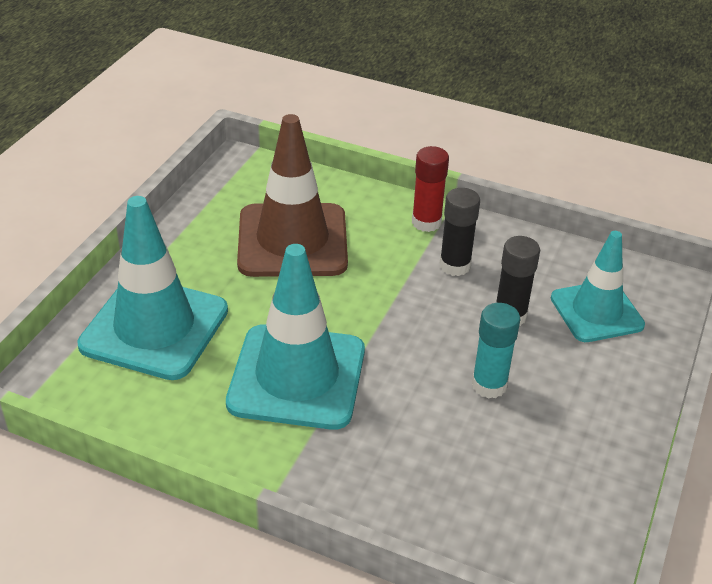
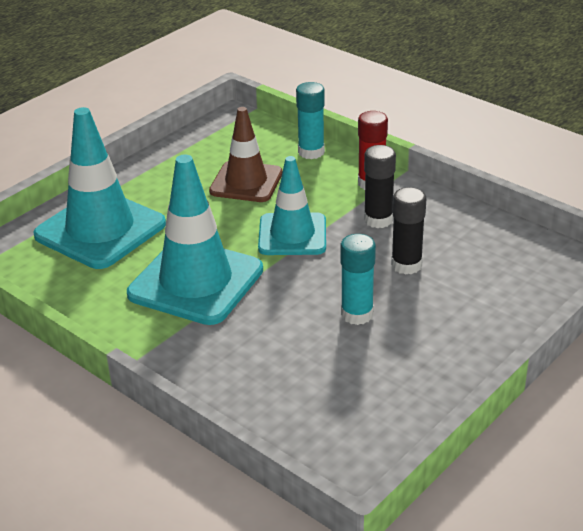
camera: 20 degrees right, 5 degrees down
(292, 241) = (246, 182): brown traffic cone -> brown traffic cone, size x0.65
(345, 193) = (311, 152): none -> turquoise glue stick
(596, 311) = (489, 274): turquoise traffic cone -> turquoise traffic cone (292, 235)

